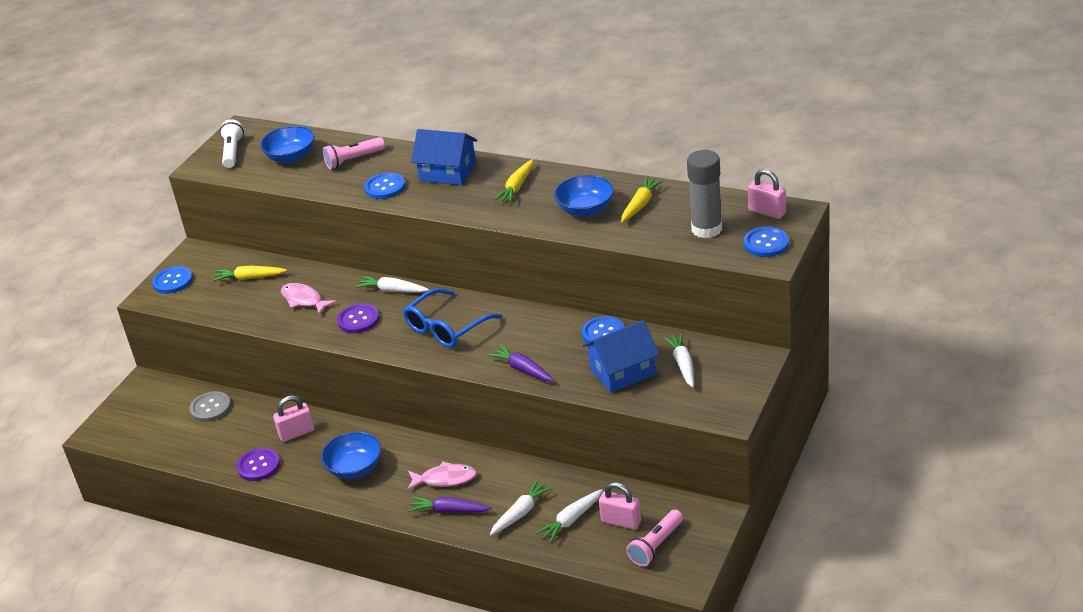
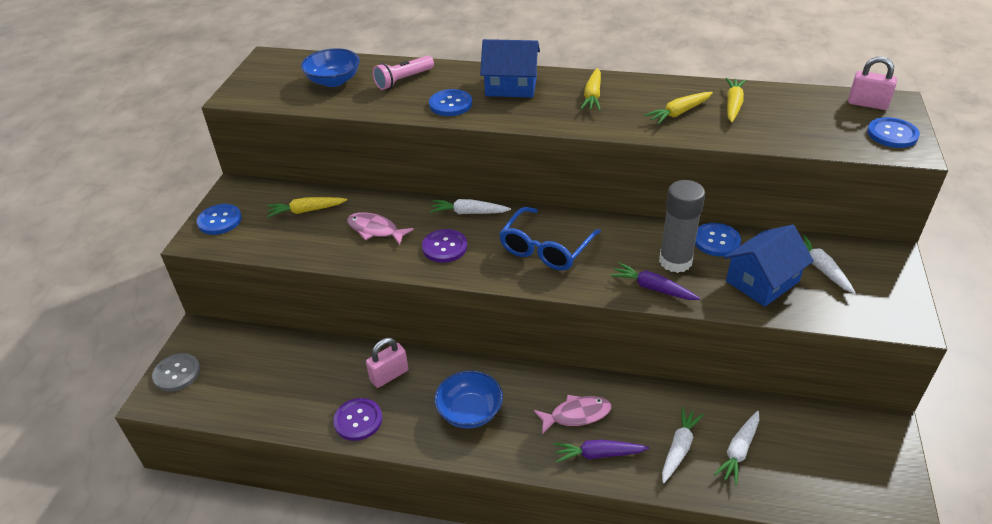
camera: 15 degrees left, 5 degrees up
(210, 408) = (282, 354): grey button -> grey button (177, 373)
(233, 152) = (267, 80): white flashlight -> none
(585, 209) = (679, 113): blue bowl -> yellow carrot
(621, 521) = (793, 447): pink padlock -> none
(656, 545) = (847, 473): pink flashlight -> none
(706, 229) = (819, 124): grey glue stick -> grey glue stick (675, 261)

